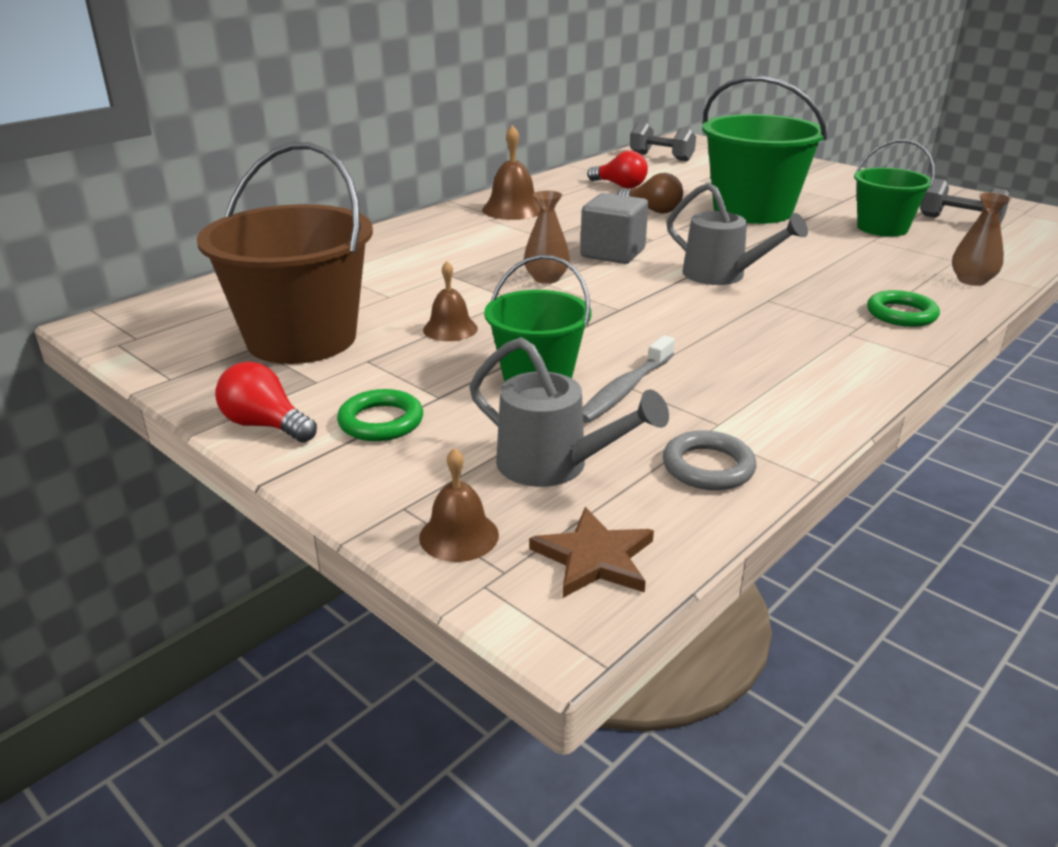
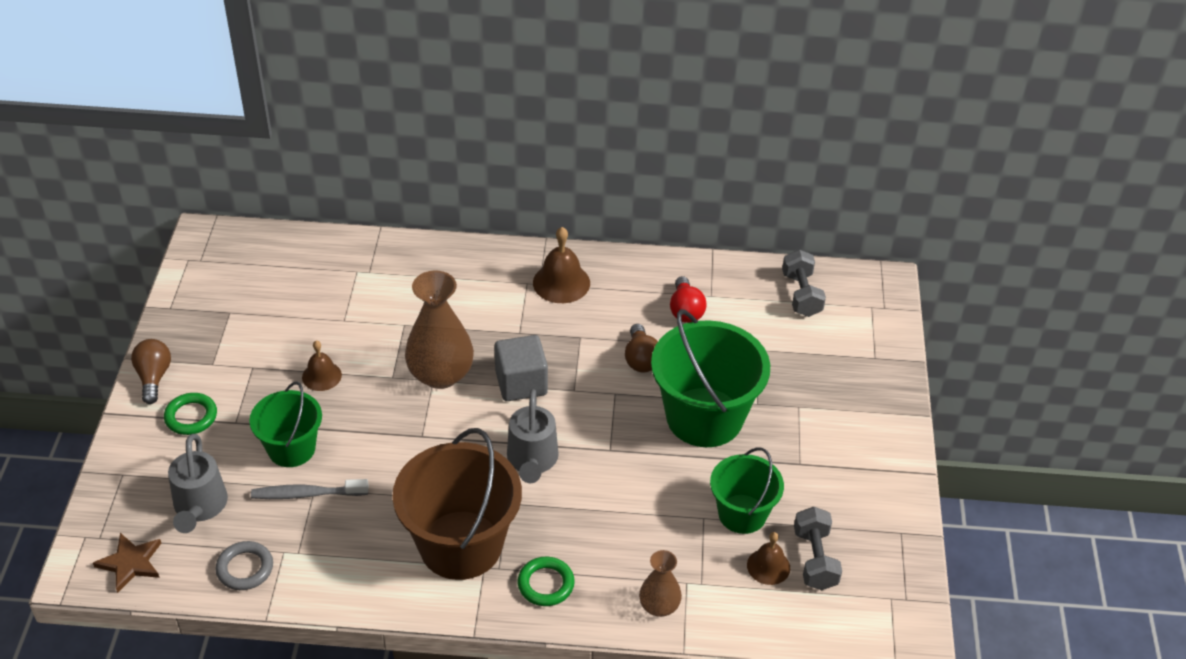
camera: 50 degrees right, 15 degrees up
(265, 425) = (154, 377): red light bulb -> brown light bulb
(302, 339) = (254, 324): brown bucket -> brown bucket (460, 545)
(459, 536) = (114, 507): brown bell -> brown bell (768, 566)
(546, 278) = (440, 374): brown vase -> brown vase, size x1.82

